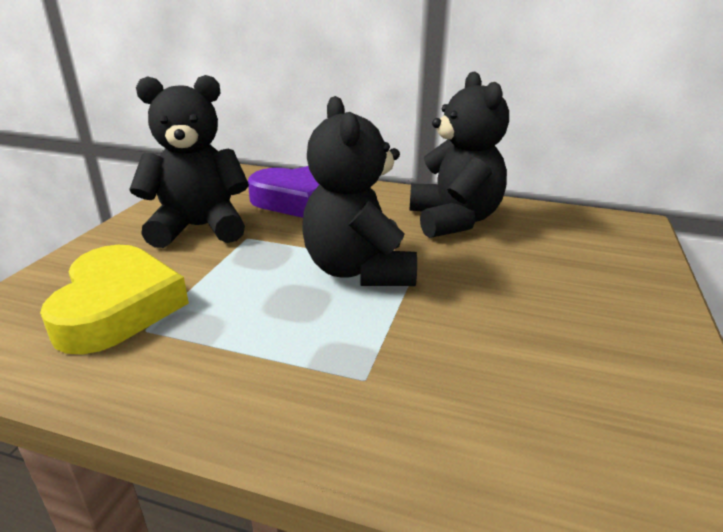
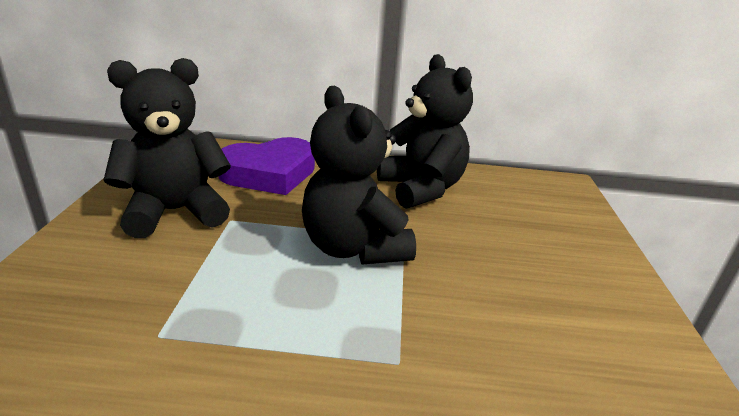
camera: 15 degrees left, 0 degrees up
(117, 307) = (117, 312): yellow heart -> none

